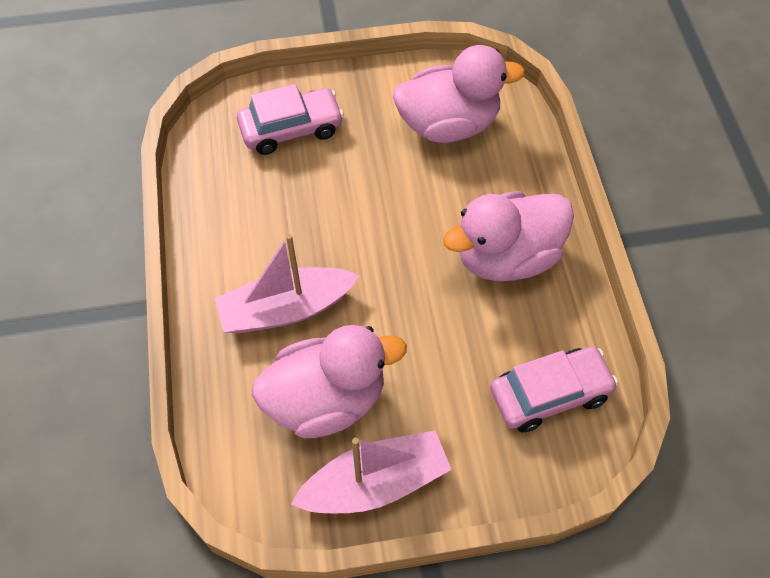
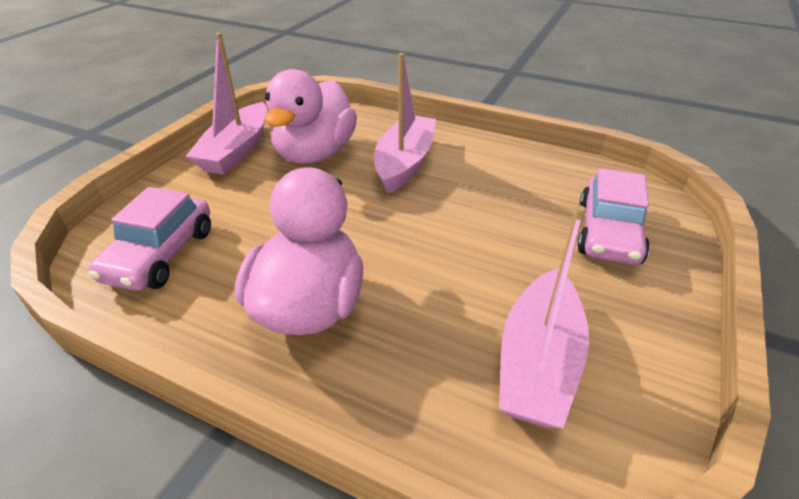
camera: 125 degrees right, 20 degrees down
(448, 125) = (538, 362): pink duck -> pink boat

